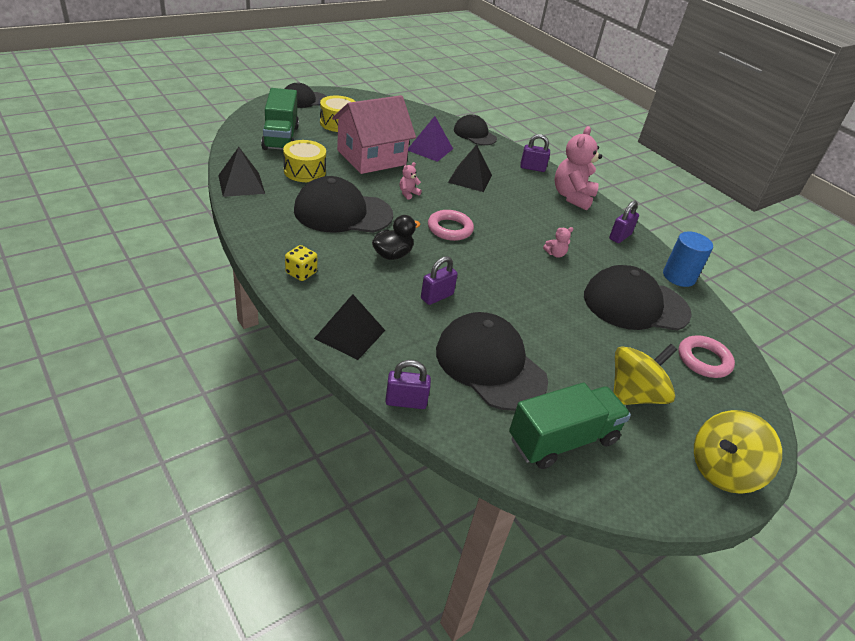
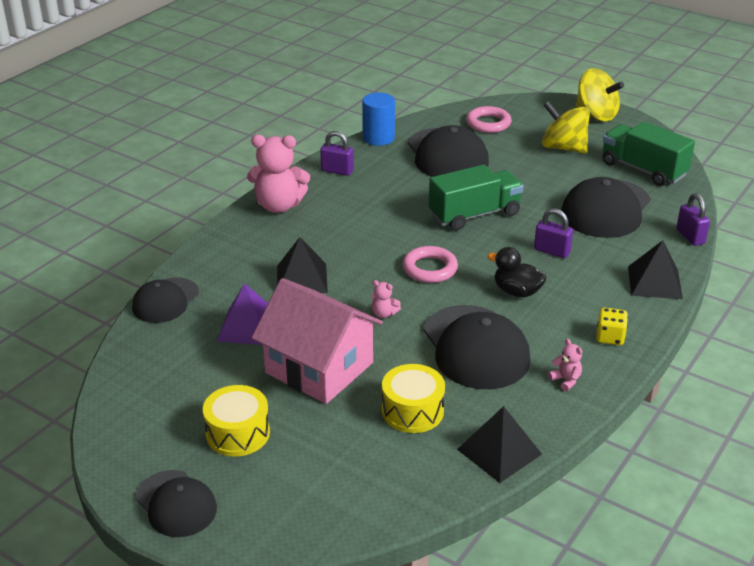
camera: 105 degrees left, 5 degrees down
(281, 138) = (338, 472): green truck -> green truck (474, 214)
(532, 168) = (229, 240): purple padlock -> none
(555, 254) = (409, 201): pink teddy bear -> pink teddy bear (566, 380)

